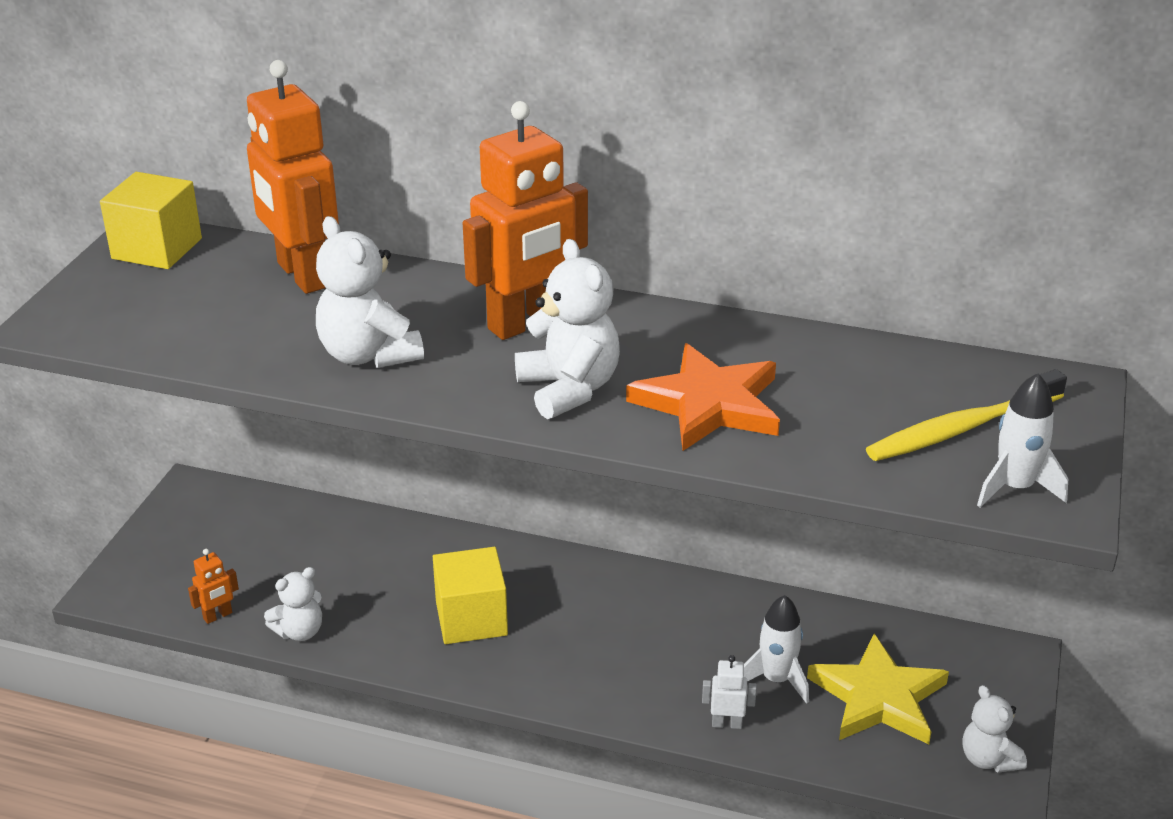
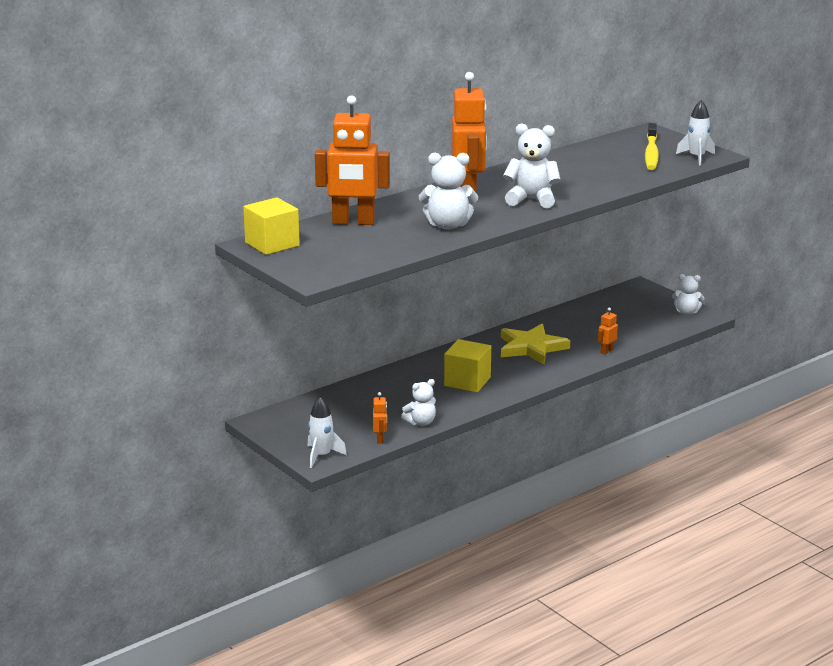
camera: 55 degrees left, 10 degrees down
(299, 631) = (421, 422): white teddy bear -> white teddy bear turned 60 degrees clockwise
(709, 404) = (578, 182): orange star -> none
(726, 723) = (606, 351): white robot -> orange robot
(776, 679) = (593, 333): white rocket -> white rocket (321, 456)
(878, 697) = (629, 318): yellow star -> yellow star (531, 347)

